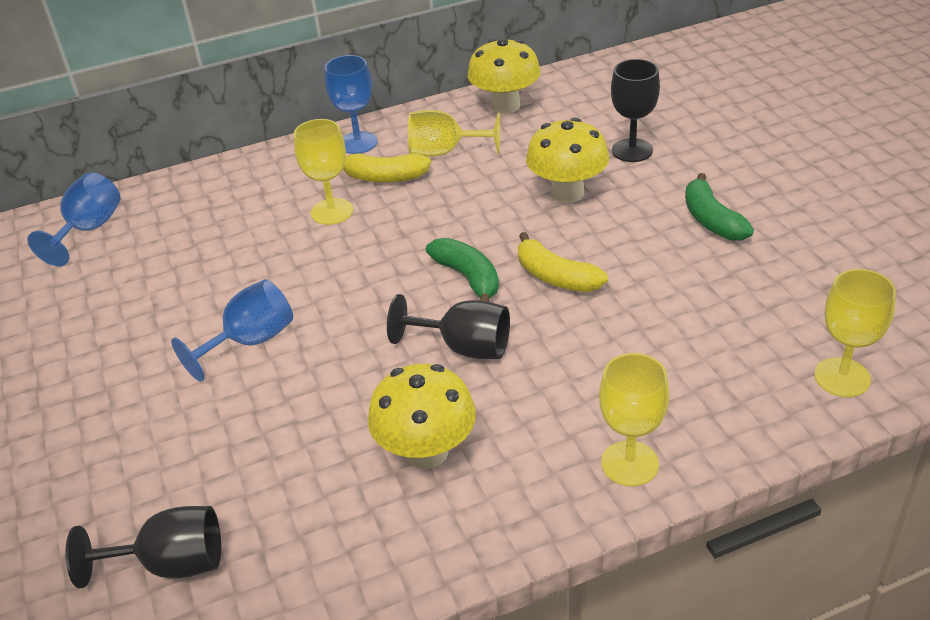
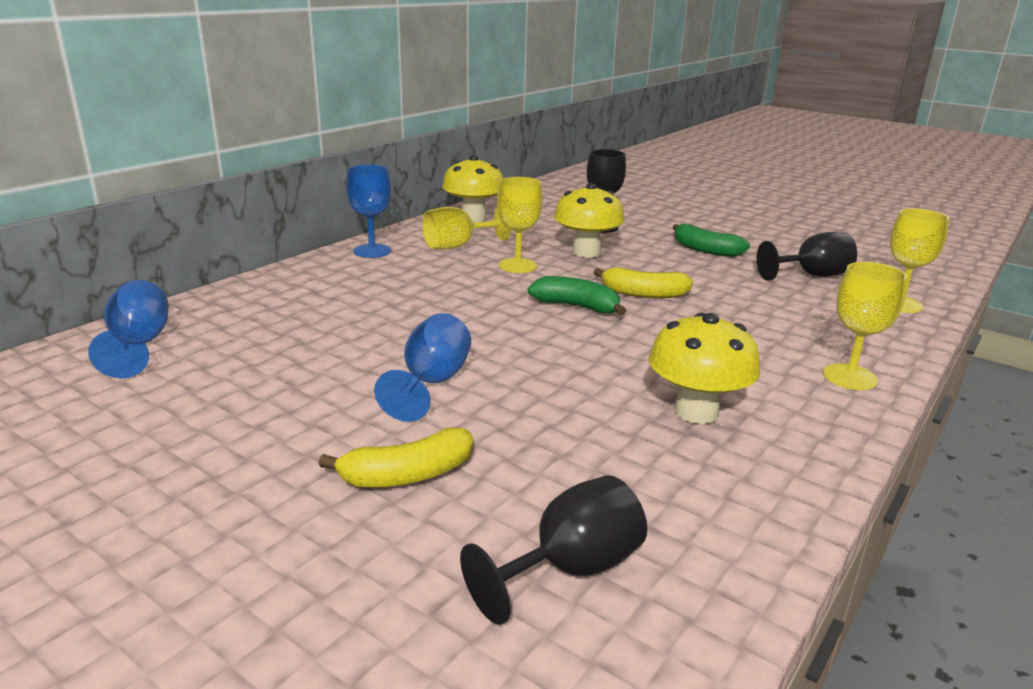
camera: 35 degrees left, 15 degrees down
(332, 211) = (401, 291): yellow goblet -> yellow goblet (517, 266)
(384, 177) = (424, 265): yellow banana -> yellow banana (408, 475)
(464, 347) = (632, 344): black goblet -> black goblet (811, 275)

